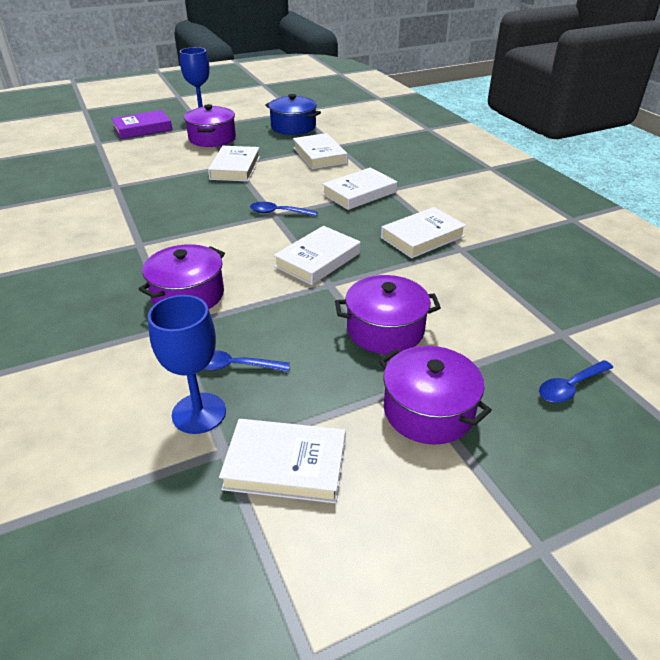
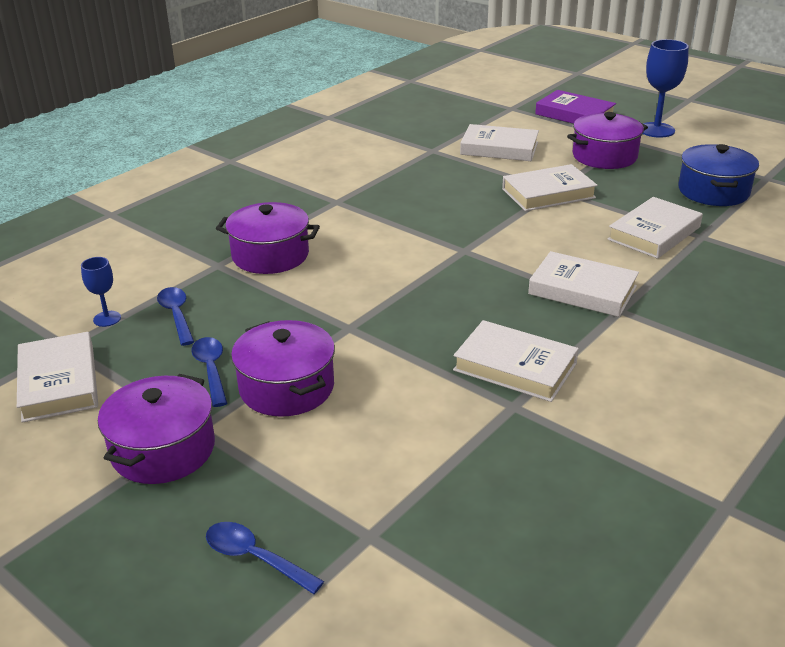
camera: 65 degrees right, 5 degrees down
(199, 413) = (107, 319): blue goblet -> blue goblet, size x0.54
(278, 212) = (472, 251): blue spoon -> blue spoon (211, 370)
(318, 260) = (392, 306): white book -> white book (499, 148)

